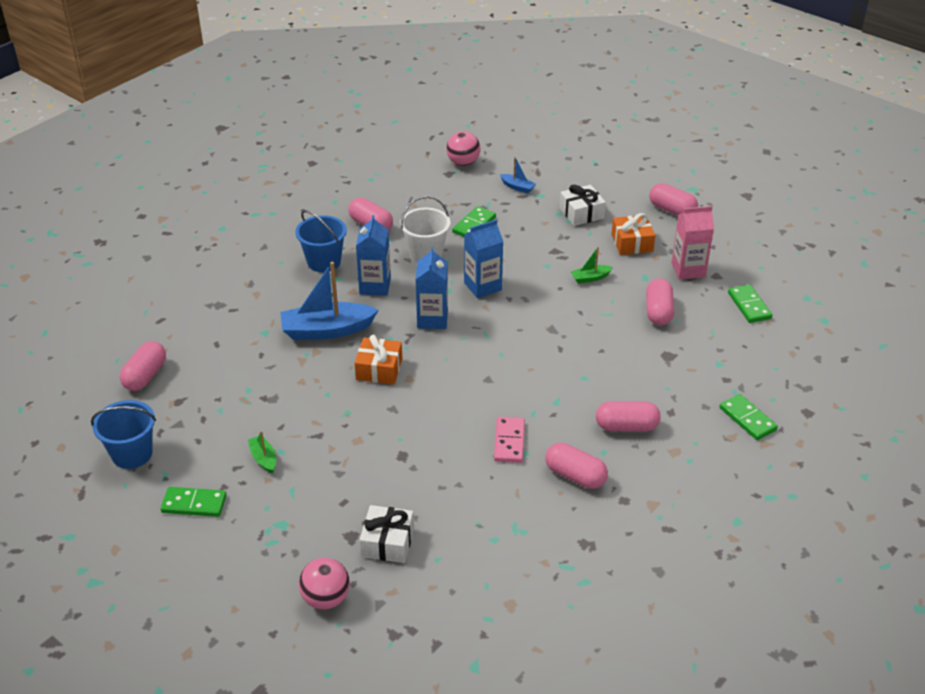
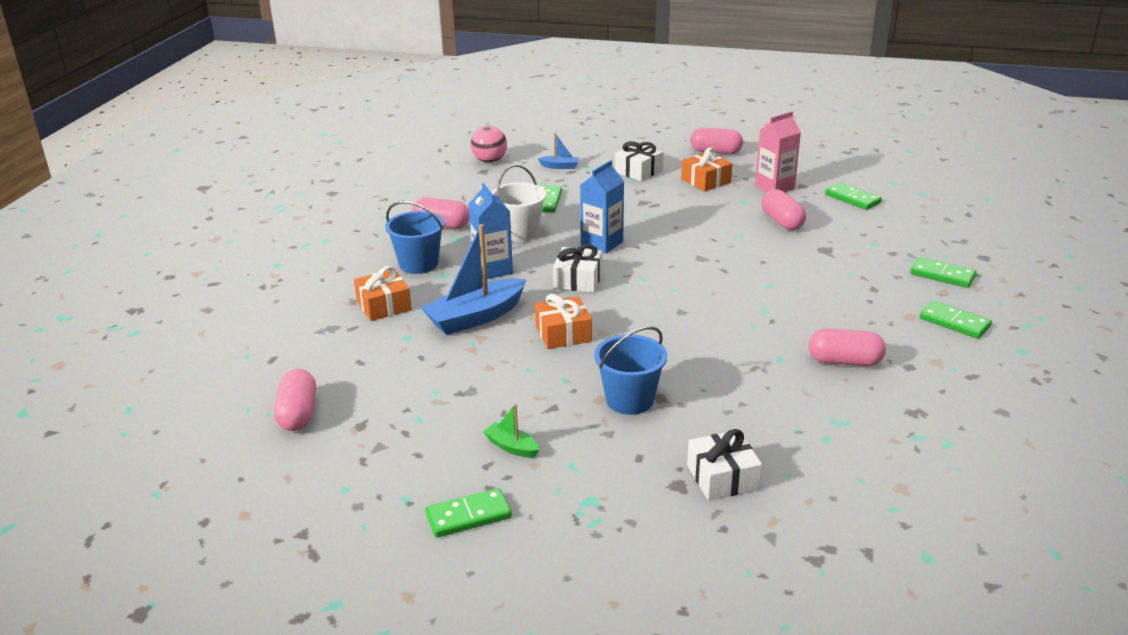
camera: 25 degrees left, 10 degrees down
(132, 454) = (346, 492): blue bucket -> blue bucket (629, 400)
(269, 296) = (384, 306): none -> orange gift
(326, 598) = (709, 553): pink ball -> none
(432, 319) = (578, 280): blue carton -> white gift
(509, 442) = (754, 354): pink domino -> none
(590, 278) = (696, 213): green boat -> none
(626, 426) = (848, 310): pink capsule -> none
(707, 471) = (954, 322): none -> green domino

